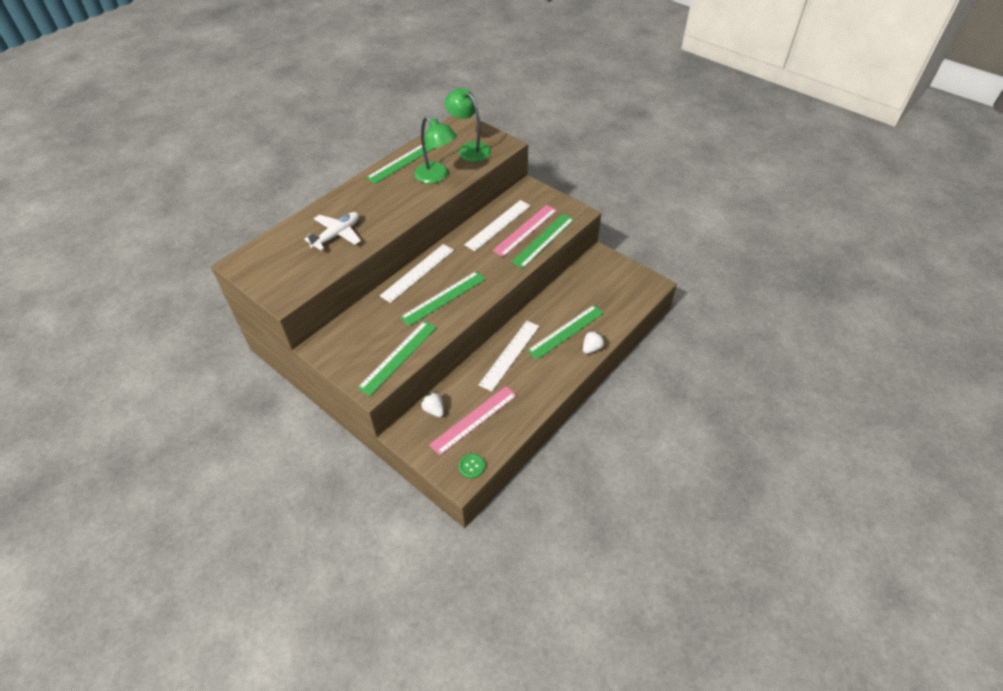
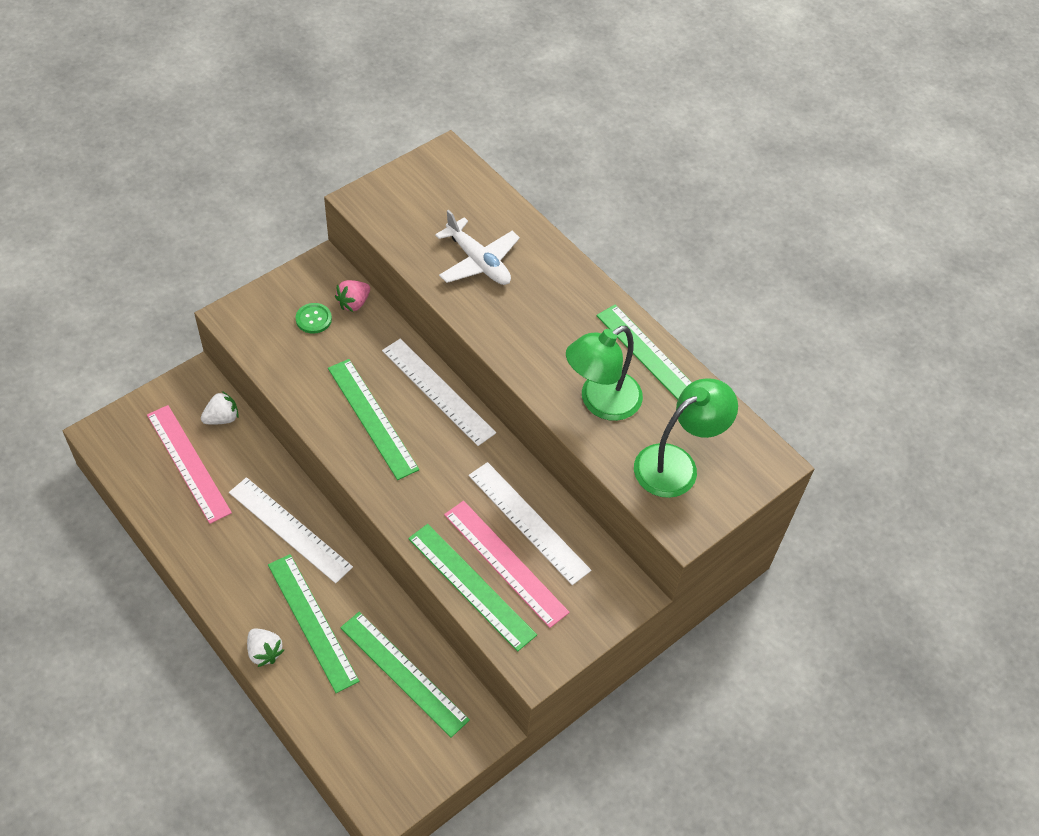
camera: 95 degrees right, 5 degrees up
(351, 324) = (353, 303): none -> pink strawberry
(398, 357) = (274, 351): green ruler -> green ruler (403, 673)
(471, 466) = (115, 449): green button -> green button (313, 319)

